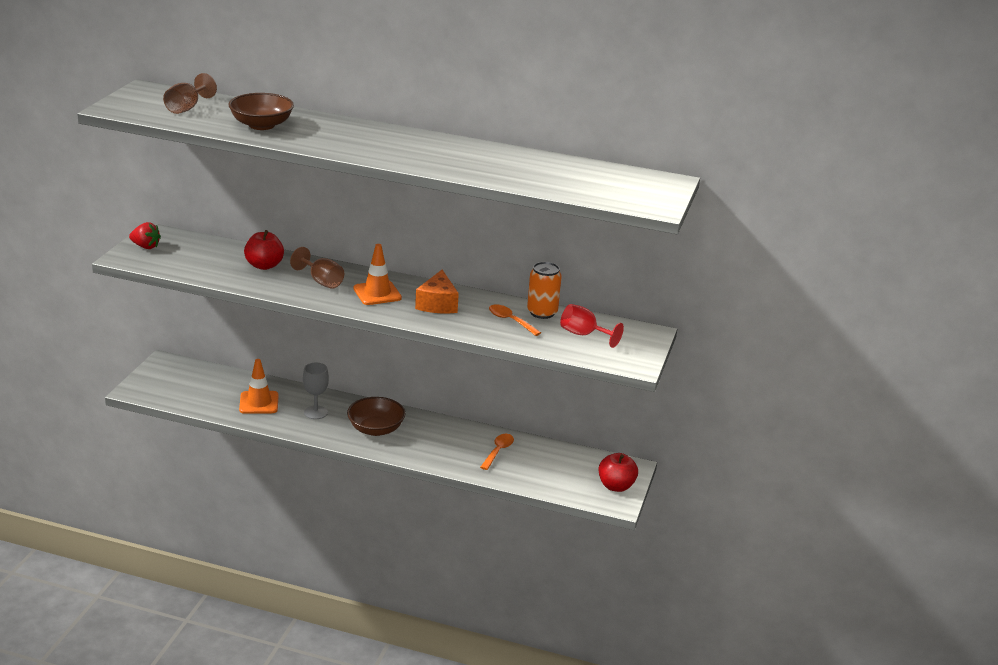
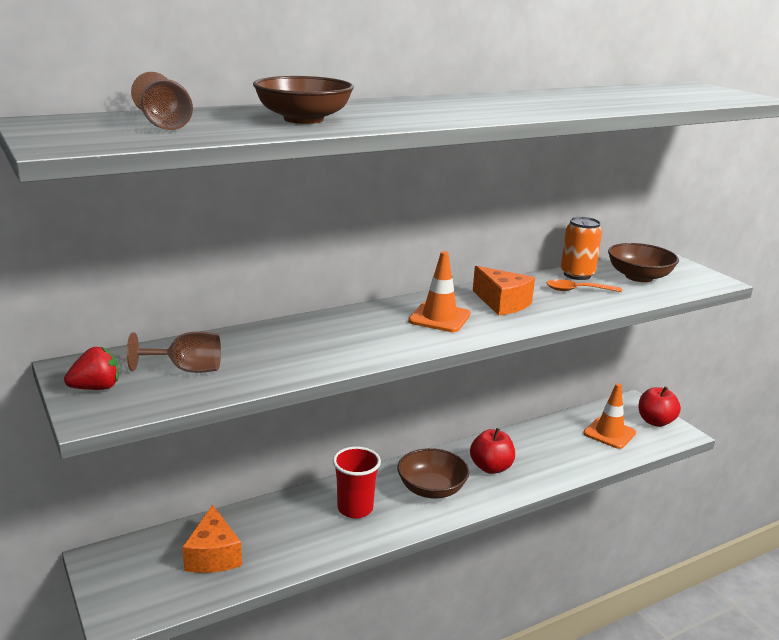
camera: 45 degrees left, 5 degrees down
(212, 390) = (213, 555): none -> orange cheese
(259, 403) = (285, 535): orange traffic cone -> orange traffic cone (609, 433)
(264, 265) = (281, 343): red apple -> red apple (491, 467)
(315, 412) = (355, 508): grey goblet -> red cup
(321, 281) = (370, 331): brown goblet -> brown goblet (187, 369)
(498, 451) = (545, 446): orange spoon -> none
(584, 335) = (639, 277): red goblet -> brown bowl

